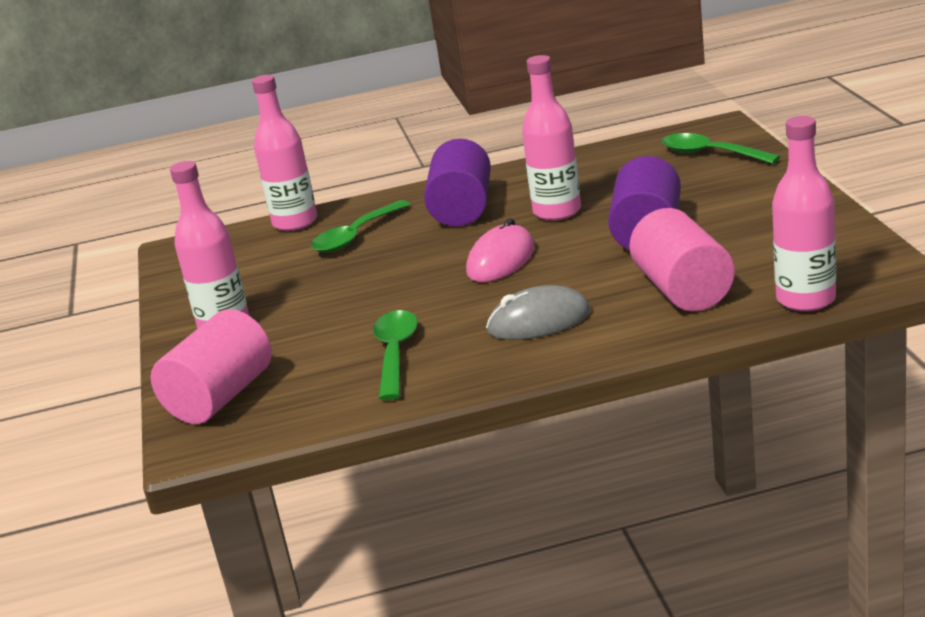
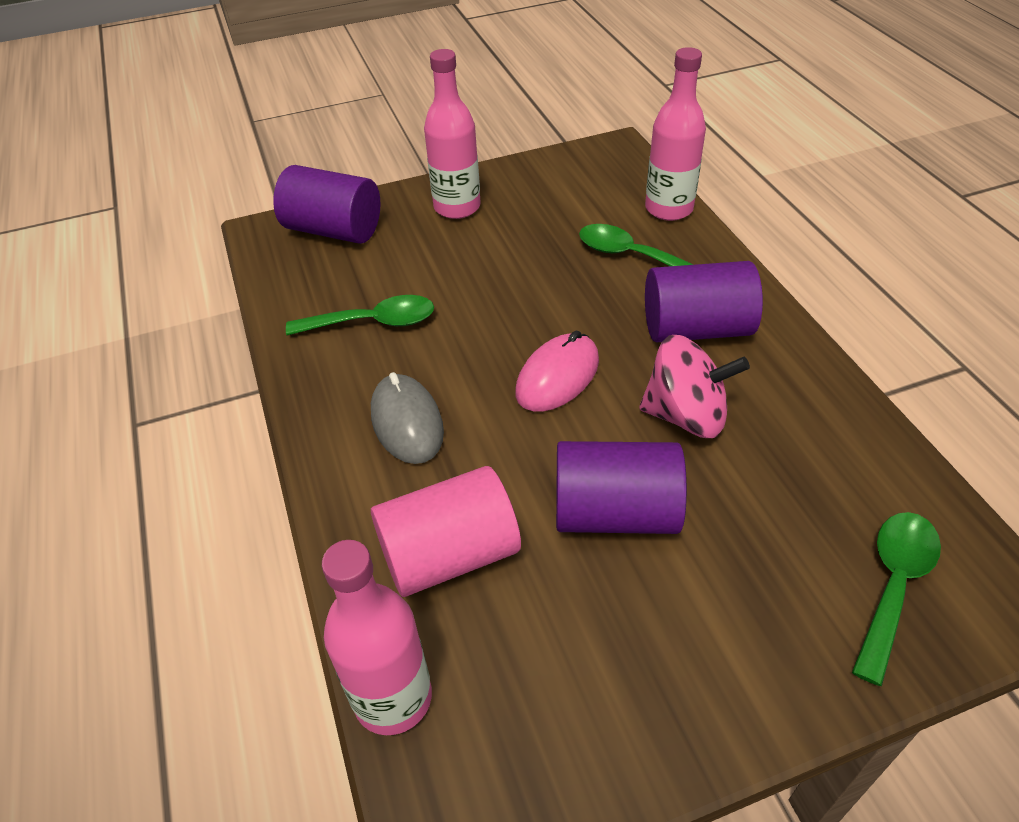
camera: 80 degrees right, 20 degrees up
(220, 397) = (334, 230): pink cylinder -> purple cylinder
(501, 260) = (557, 377): pink mouse -> pink mouse turned 75 degrees counterclockwise
(557, 211) = (686, 415): pink bottle -> pink spinning top

